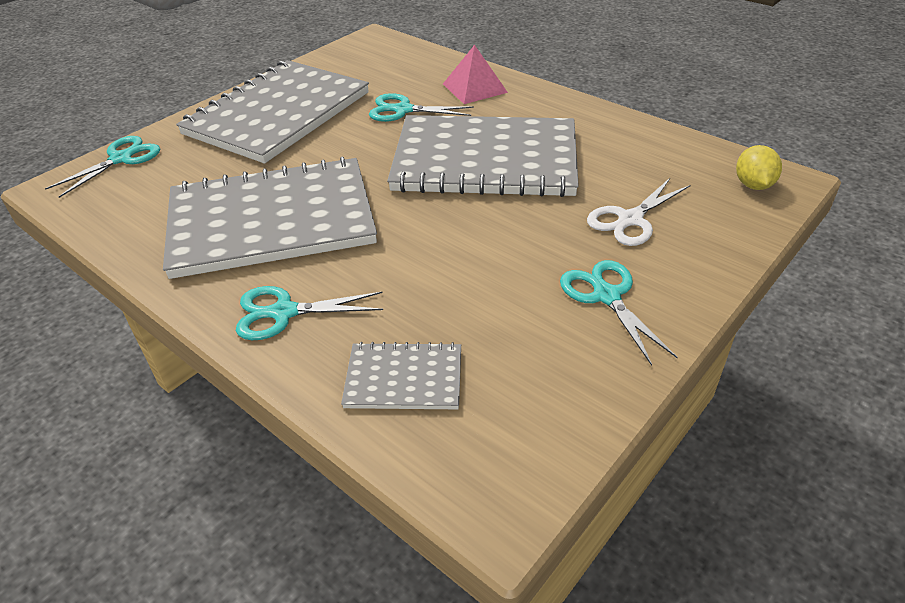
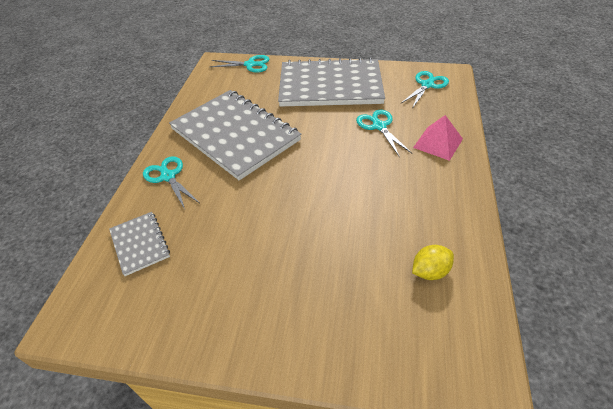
camera: 60 degrees right, 5 degrees up
(485, 160) = (355, 187): grey notebook -> none
(606, 296) = (252, 308): turquoise scissors -> turquoise scissors (427, 85)
(630, 219) = (345, 290): white scissors -> none
(753, 185) = (457, 360): yellow lemon -> yellow lemon (430, 271)

